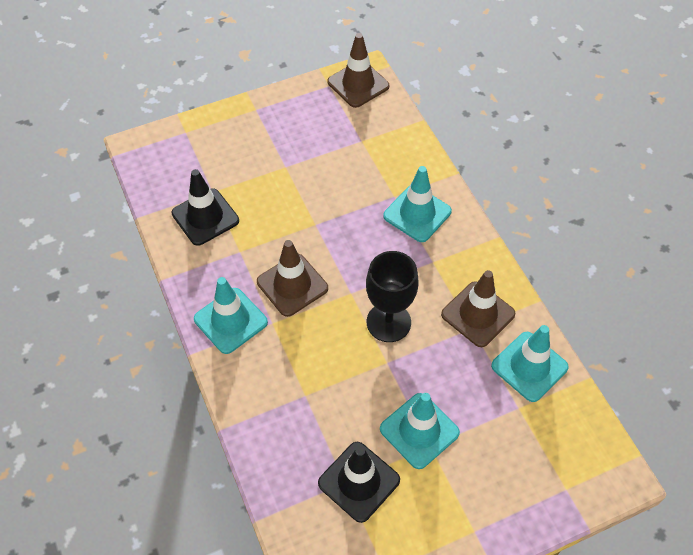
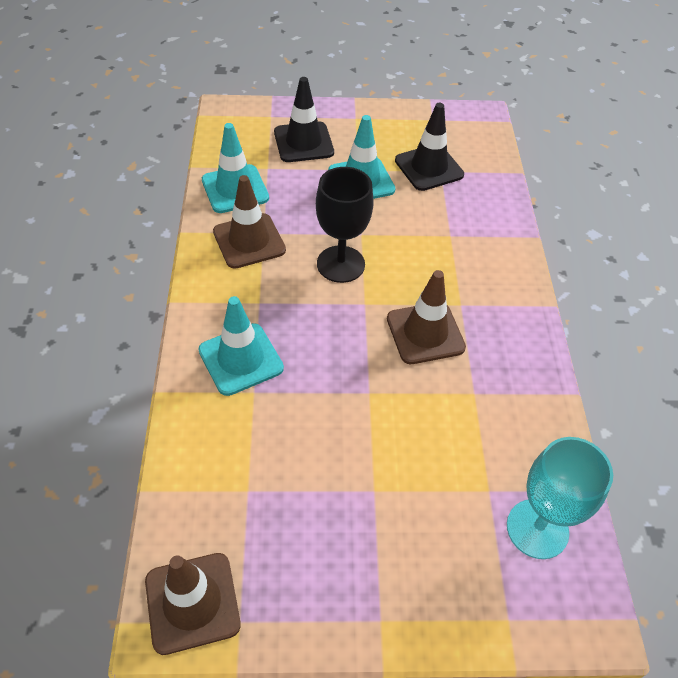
camera: 160 degrees left, 5 degrees down
(177, 180) = (537, 529): none -> turquoise goblet
(205, 217) = (507, 455): black traffic cone -> black traffic cone (303, 142)
(230, 321) = (505, 321): turquoise traffic cone -> none

